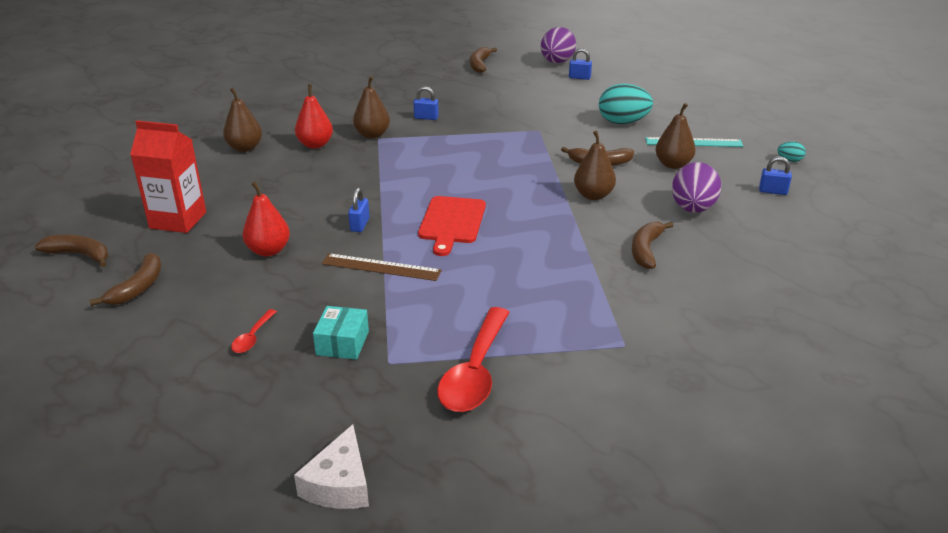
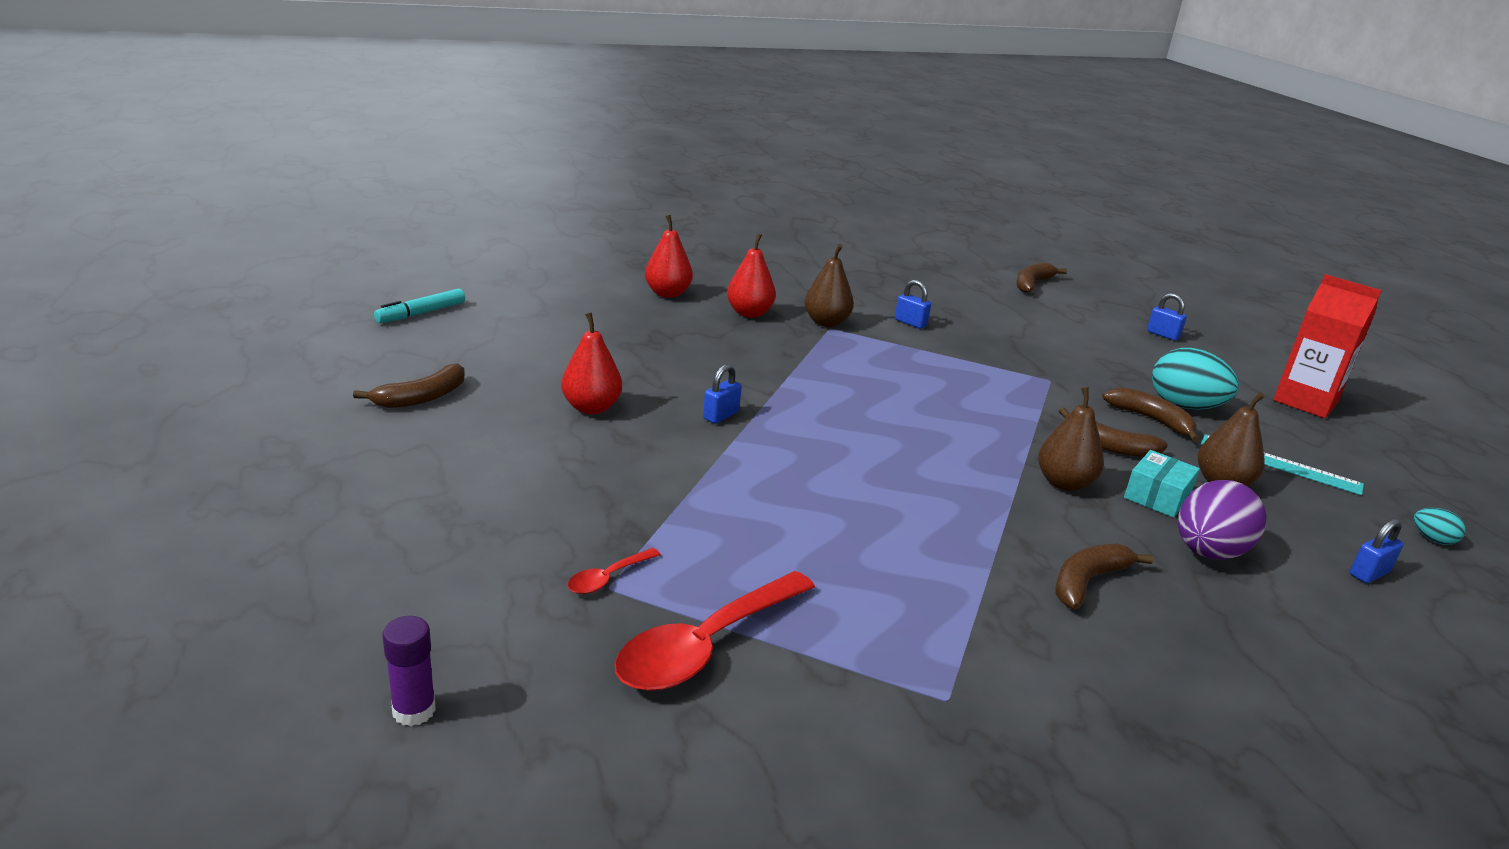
camera: 25 degrees right, 5 degrees down
(70, 224) = (421, 313): none -> turquoise marker
(79, 255) = (399, 346): brown banana -> brown banana (1151, 420)
(178, 220) = (527, 344): red carton -> red carton (1305, 401)
(245, 148) = (667, 293): brown pear -> red pear
(252, 337) = (484, 495): red spoon -> red spoon (608, 578)
(339, 484) = (414, 710): white cheese -> purple glue stick
(342, 343) = (576, 542): turquoise box -> turquoise box (1157, 497)
(381, 267) = (702, 472): brown ruler -> none
(452, 222) = (837, 451): red cutting board -> none
(556, 62) = (1143, 308): purple egg -> none
(773, 191) = (1369, 573): blue padlock -> blue padlock turned 75 degrees counterclockwise

